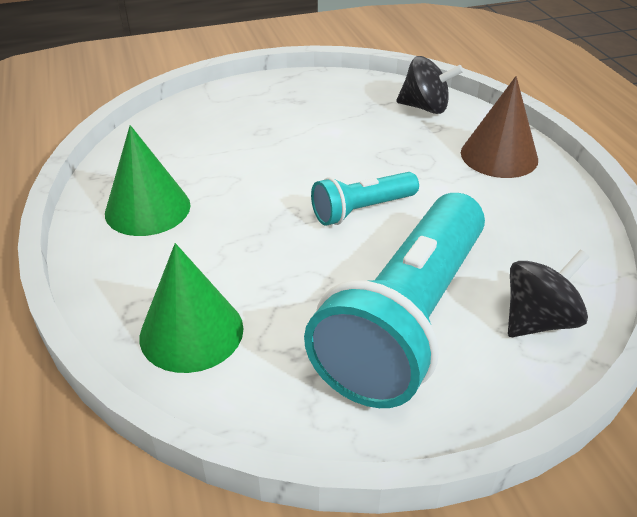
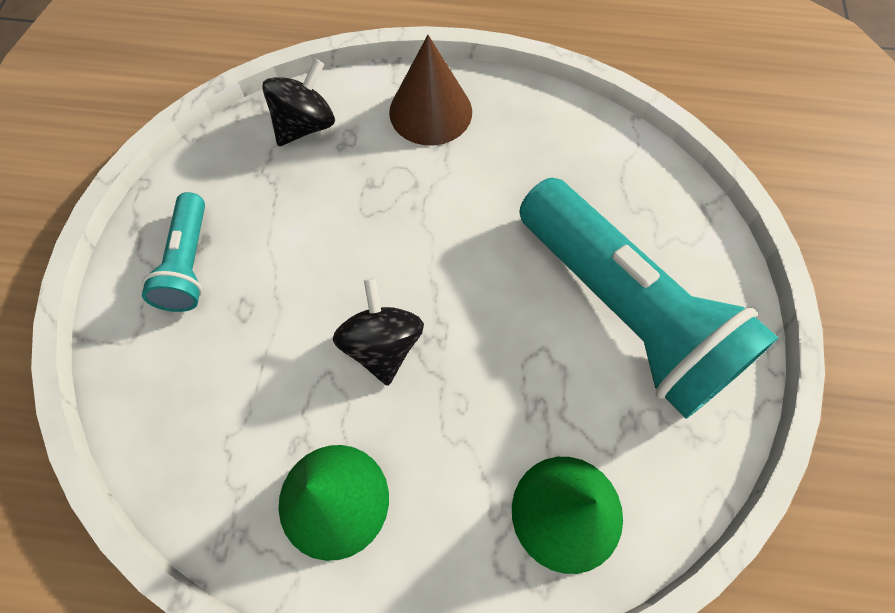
camera: 65 degrees left, 25 degrees up
(361, 210) = (453, 274): turquoise flashlight -> turquoise flashlight (189, 264)
(538, 320) = (661, 212): black spinning top -> black spinning top (382, 345)

